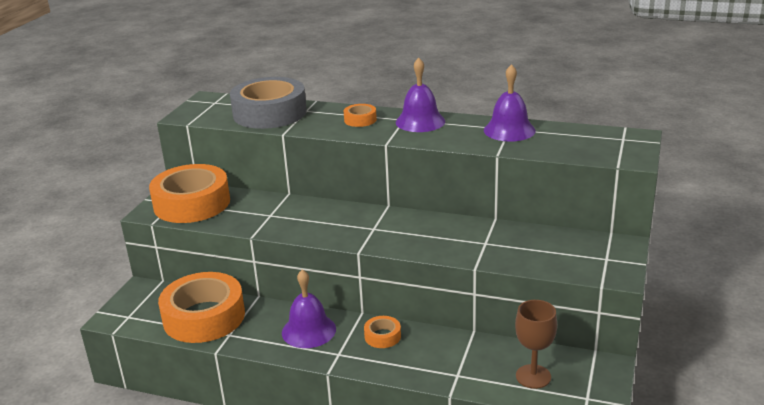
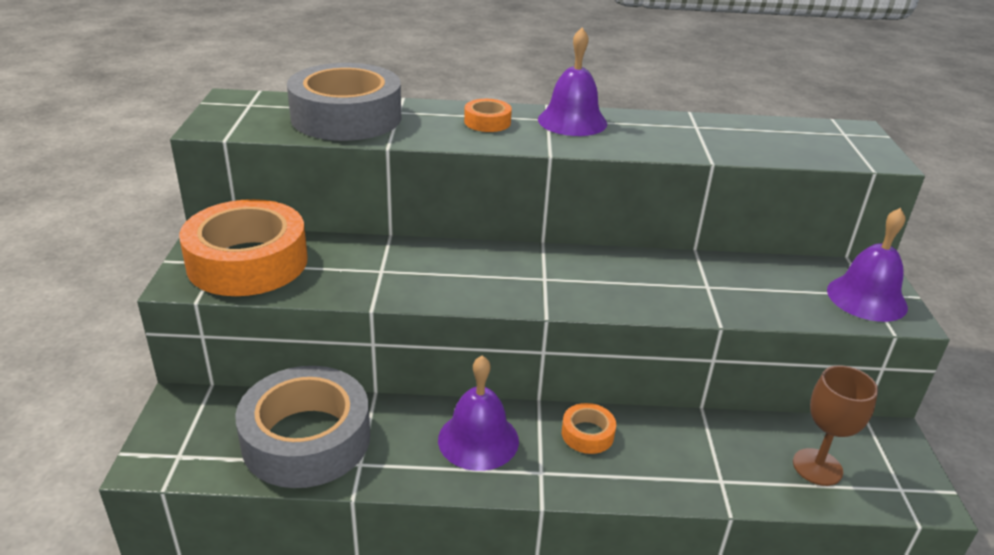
camera: 20 degrees left, 5 degrees up
(204, 317) = (306, 439): orange tape -> grey tape
(509, 130) = (698, 128): purple bell -> purple bell (866, 298)

